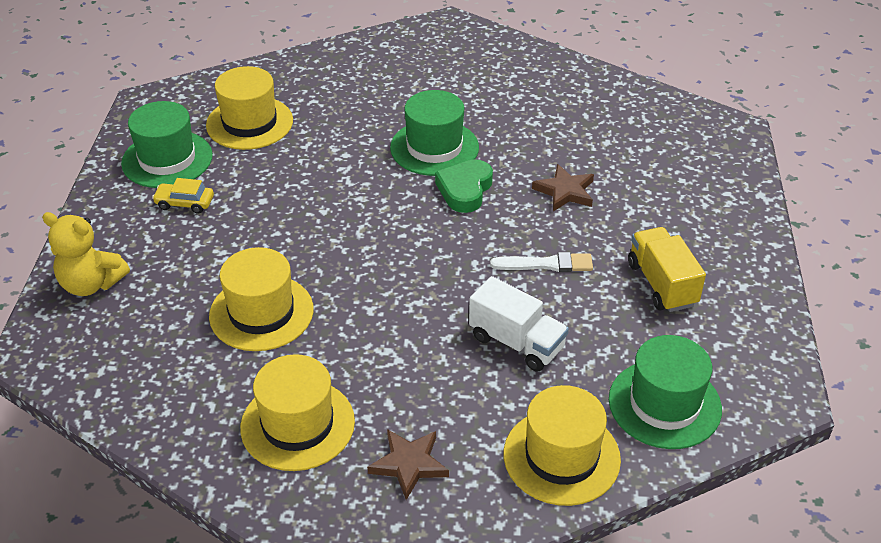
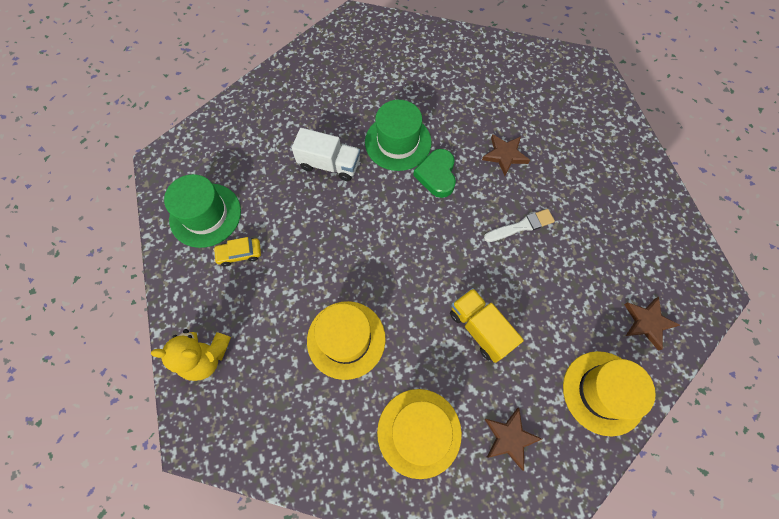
camera: 20 degrees left, 25 degrees up
(249, 123) = (252, 159): yellow hat -> none
(516, 342) = (532, 303): white truck -> white truck (329, 164)
(661, 284) = (602, 218): yellow truck -> yellow truck (480, 329)
(664, 404) = (647, 322): green hat -> brown star

